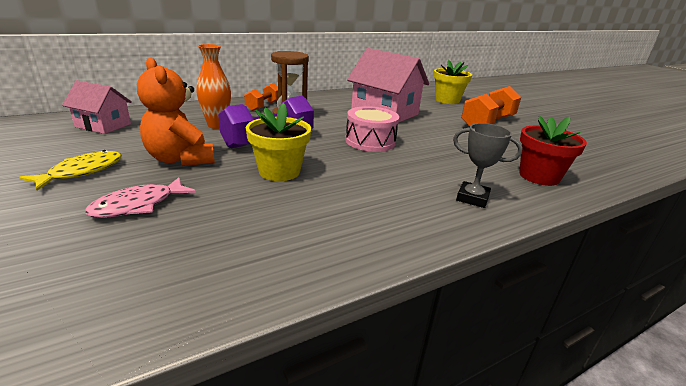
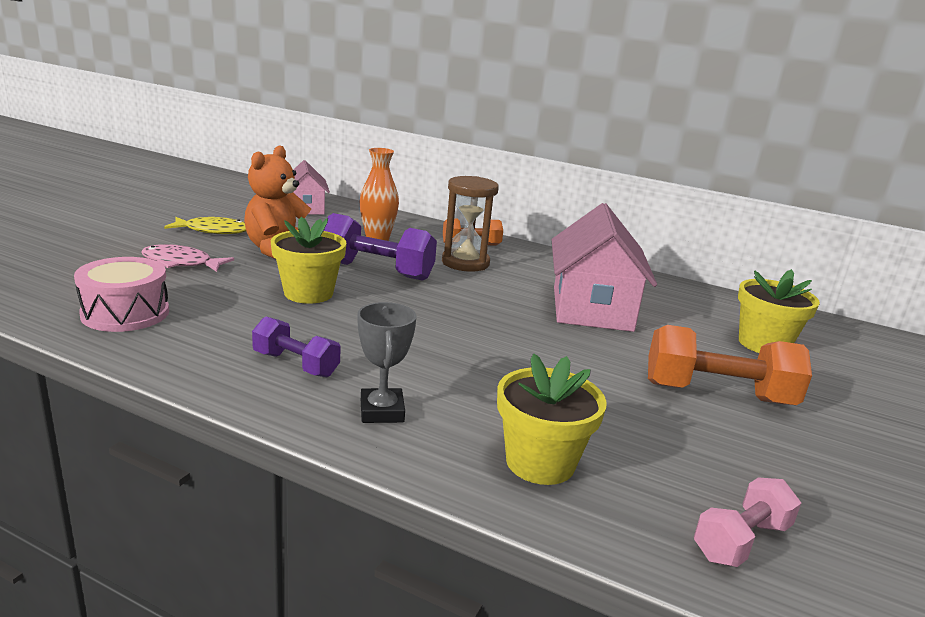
camera: 55 degrees right, 5 degrees down
(370, 141) = (465, 319): pink drum -> pink drum (125, 313)
(393, 207) = (296, 364): none -> purple dumbbell
(539, 176) = (540, 462): red flower pot -> yellow flower pot
(603, 162) = (741, 541): none -> pink dumbbell

